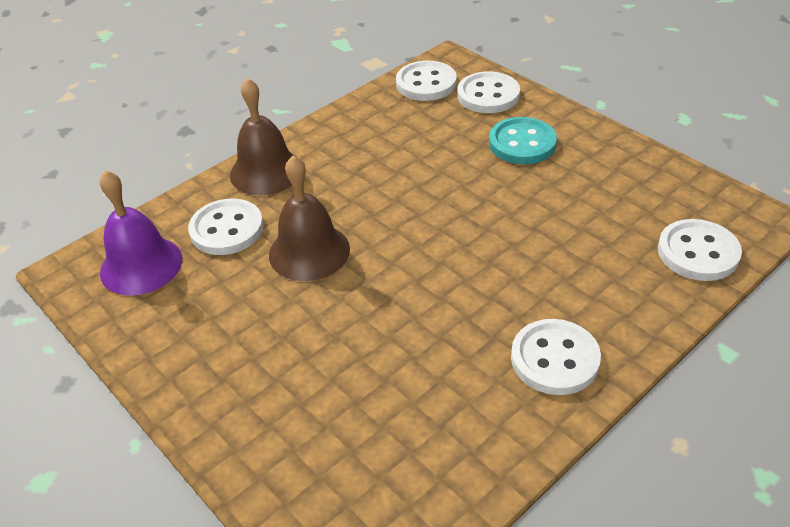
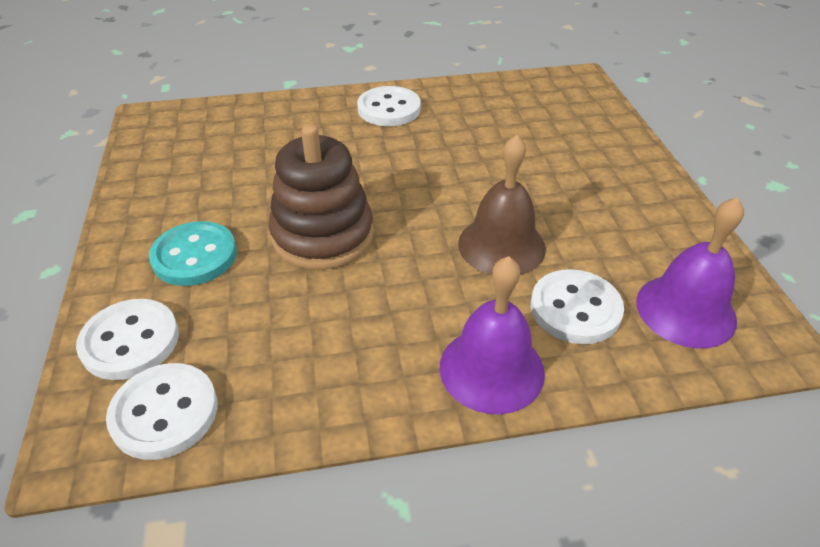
camera: 150 degrees left, 0 degrees up
(266, 171) = (491, 369): brown bell -> purple bell
(454, 195) = (323, 235): none -> brown stacking toy
(698, 252) = (221, 118): white button -> none

